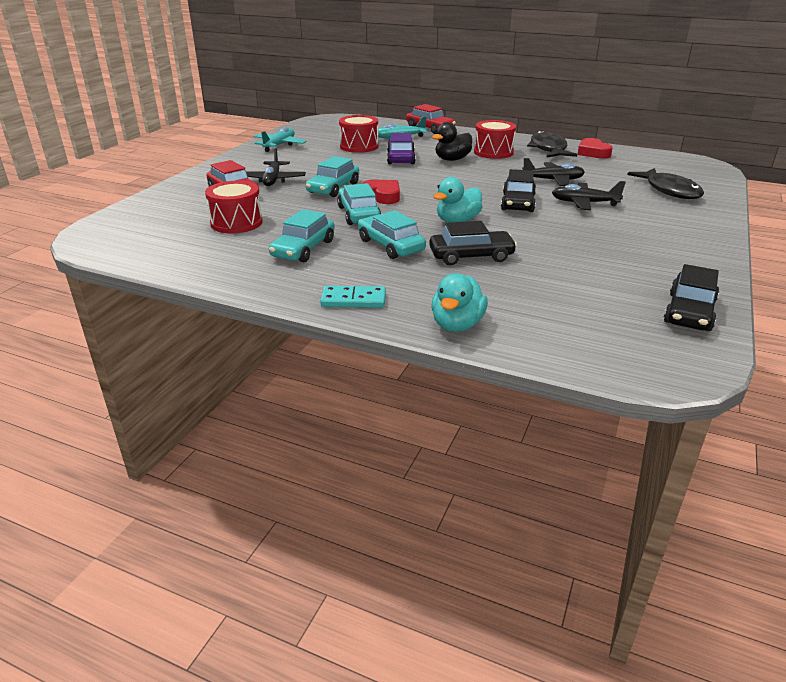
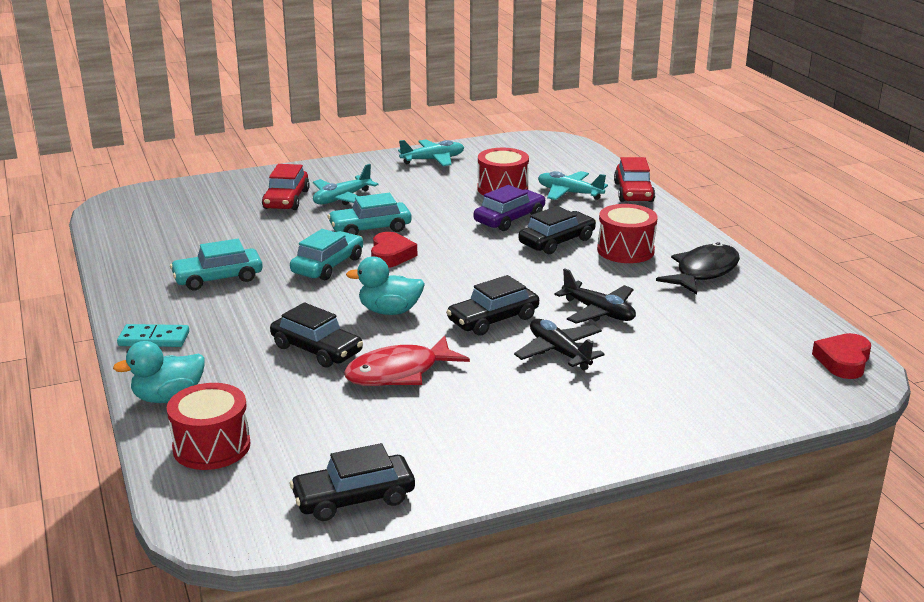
camera: 45 degrees right, 5 degrees down
(236, 223) = (227, 231): red drum -> red drum (211, 446)
(273, 180) = (342, 199): black plane -> turquoise plane
(353, 300) = (154, 339): turquoise domino -> turquoise domino turned 45 degrees counterclockwise
(390, 245) = (282, 307): turquoise car -> none
(452, 159) = (557, 241): black duck -> black car
(543, 246) = (399, 373): none -> red fish
(593, 153) = (747, 299): red heart -> red heart (843, 361)
(670, 190) = (702, 386): black fish -> none

